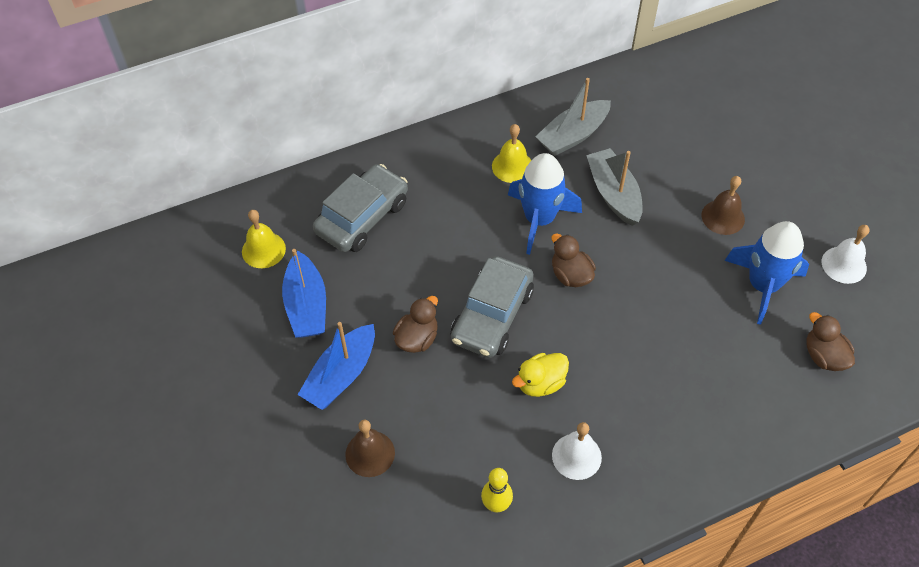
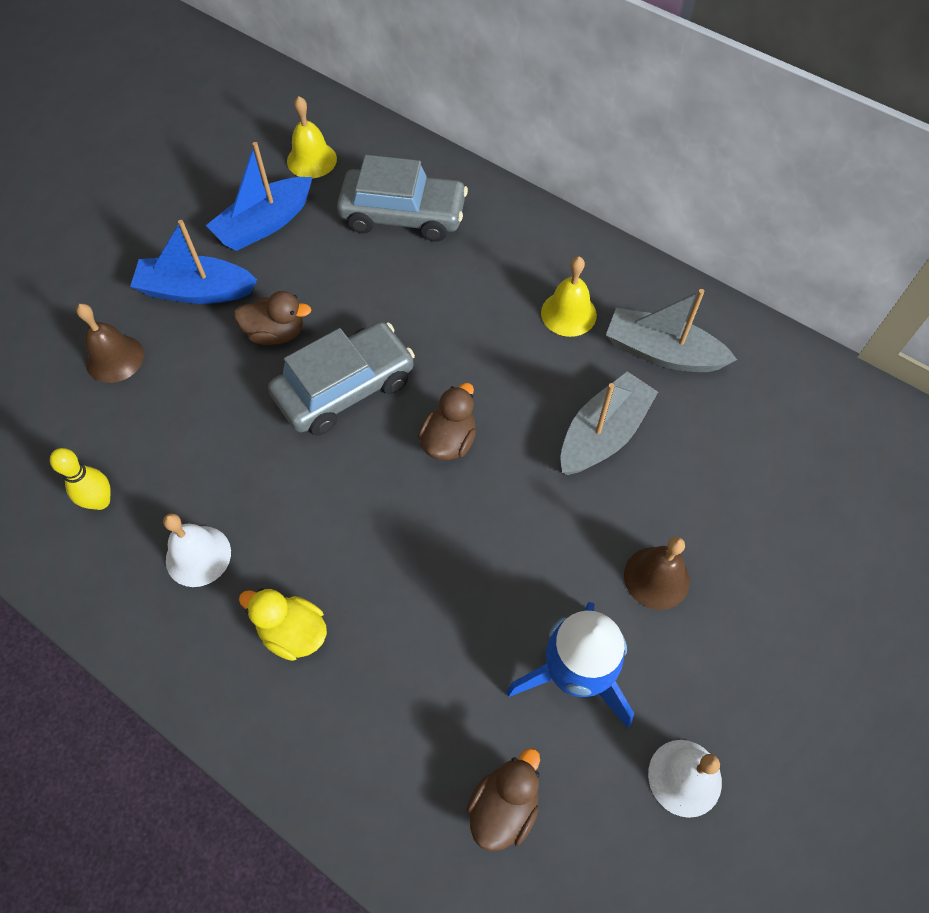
camera: 60 degrees right, 5 degrees up
(492, 315) = (345, 388): grey car -> grey car turned 150 degrees clockwise
(539, 219) = (509, 373): blue rocket -> none
(540, 383) = (279, 475): yellow duck -> yellow duck (293, 632)

